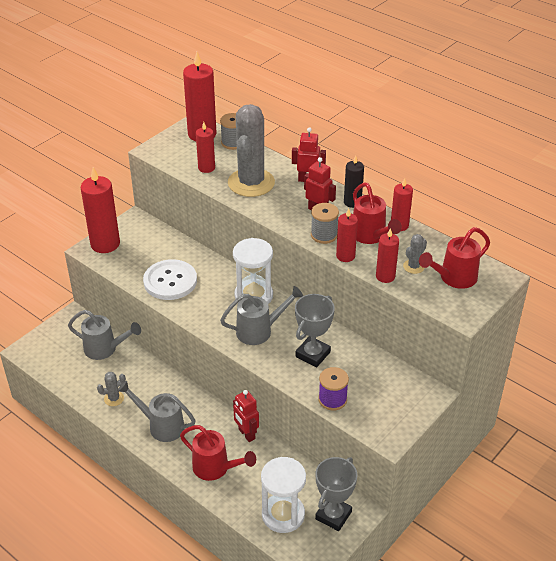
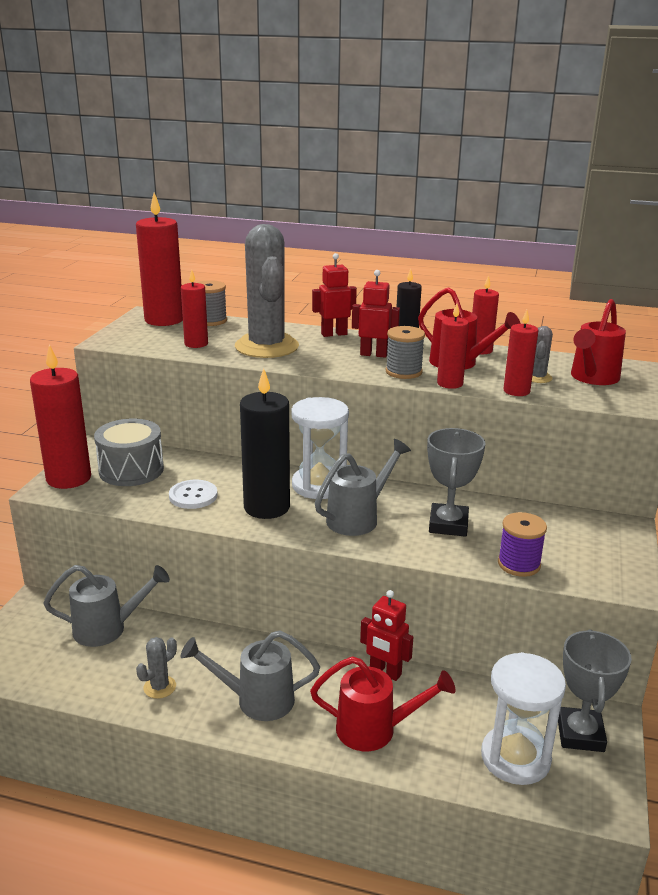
camera: 25 degrees left, 15 degrees down
(145, 247) = (131, 470): none -> grey drum
(170, 281) = (193, 496): white button -> white button, size x0.61
(209, 304) = (266, 507): none -> black candle

